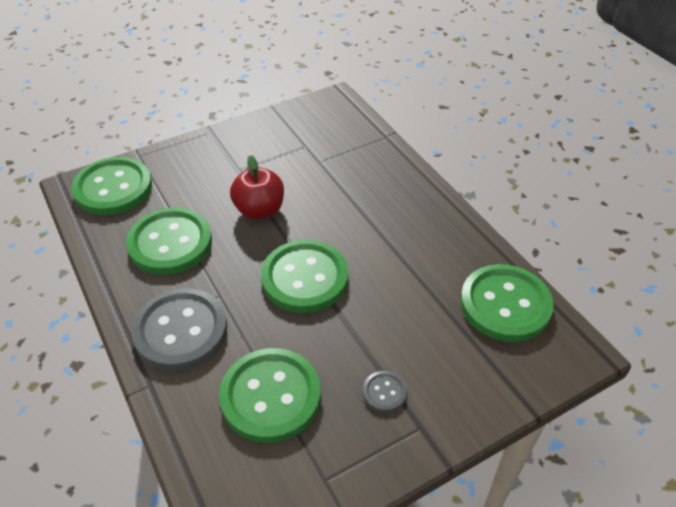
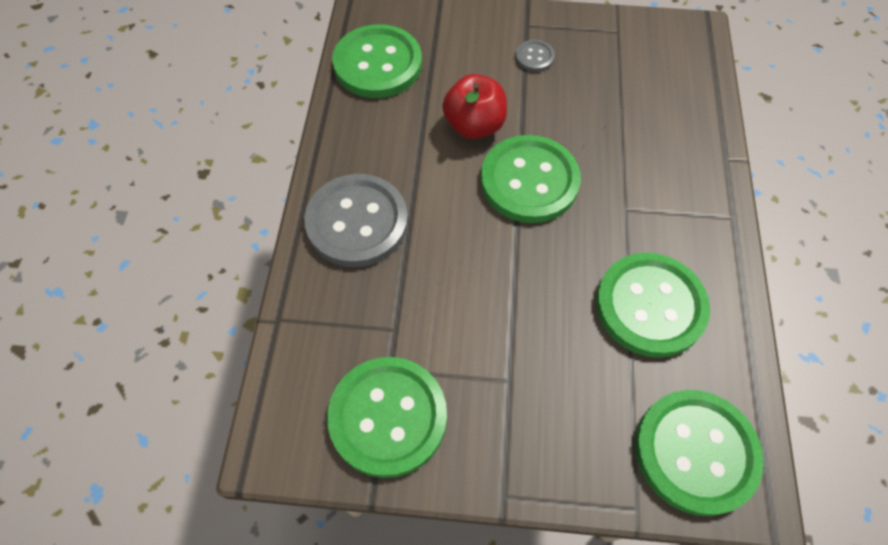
camera: 145 degrees left, 15 degrees up
(180, 331) = (679, 193): grey button -> grey button (357, 222)
(259, 210) = (522, 293): red apple -> red apple (474, 125)
(271, 396) = (625, 98): green button -> green button (388, 417)

